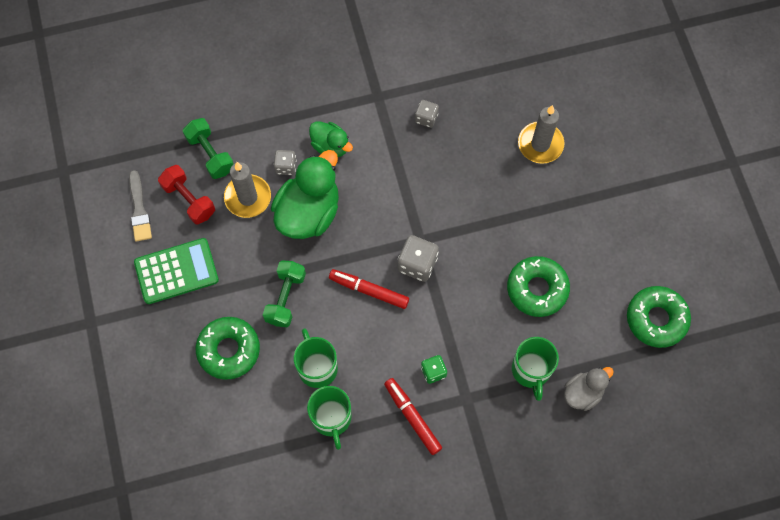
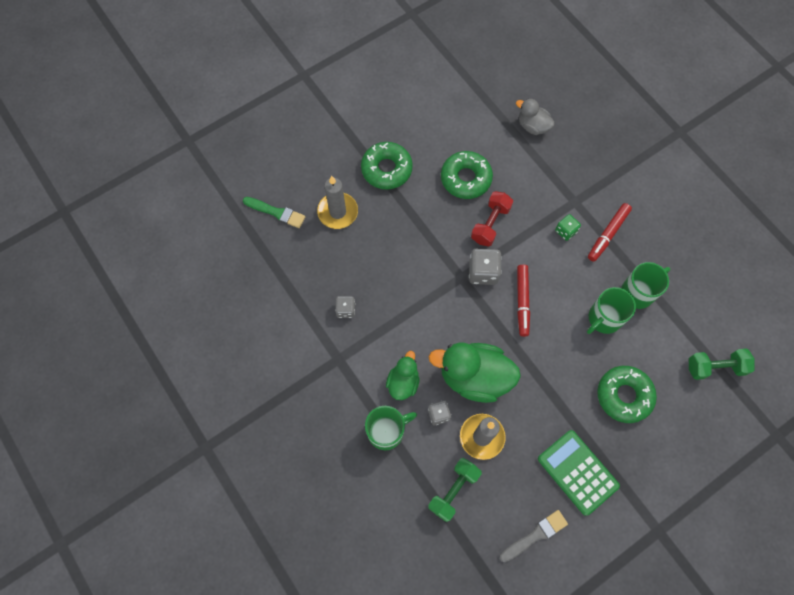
camera: 110 degrees left, 0 degrees up
(189, 200) = (506, 491): red dumbbell -> red dumbbell (490, 224)
(285, 298) = (558, 366): green dumbbell -> green dumbbell (715, 367)
(531, 370) = (532, 164): green mug -> green mug (386, 431)
(560, 86) = (276, 212): none -> green brush
(656, 319) = (454, 94): green donut -> green donut (386, 169)

